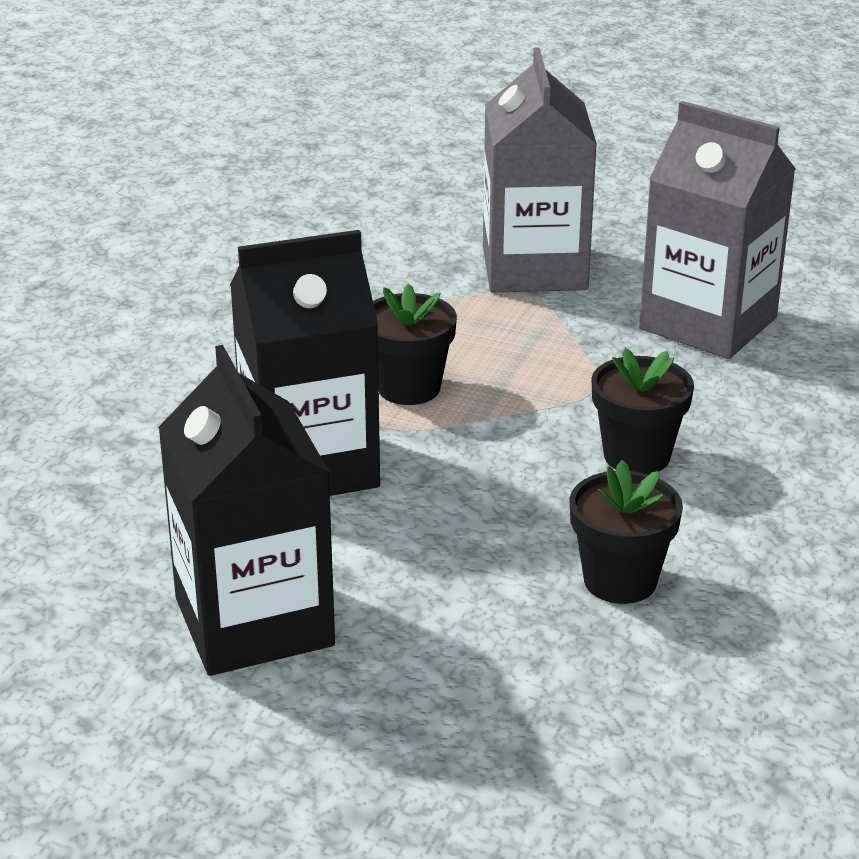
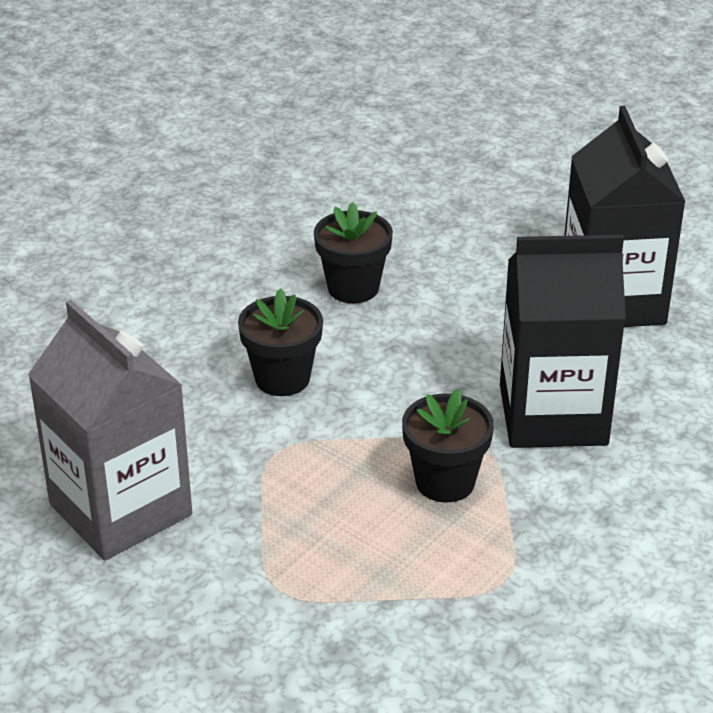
camera: 165 degrees left, 5 degrees up
(534, 268) = (248, 628): grey carton -> none

